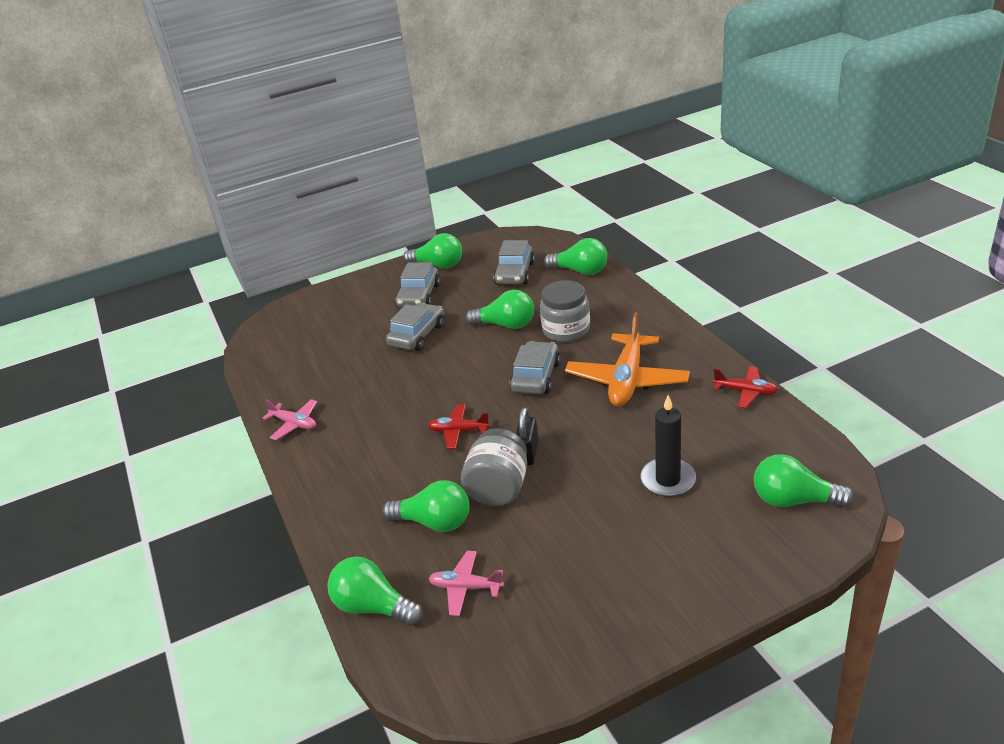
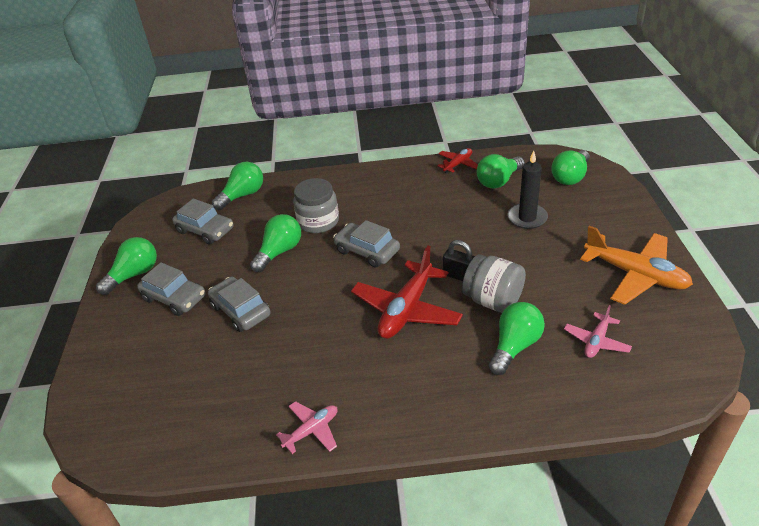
camera: 70 degrees left, 5 degrees up
(373, 607) = (600, 403): green light bulb -> green light bulb (499, 181)
(458, 431) = (406, 310): red plane -> red plane, size x1.90
(627, 380) = (407, 208): orange plane -> orange plane (635, 275)

